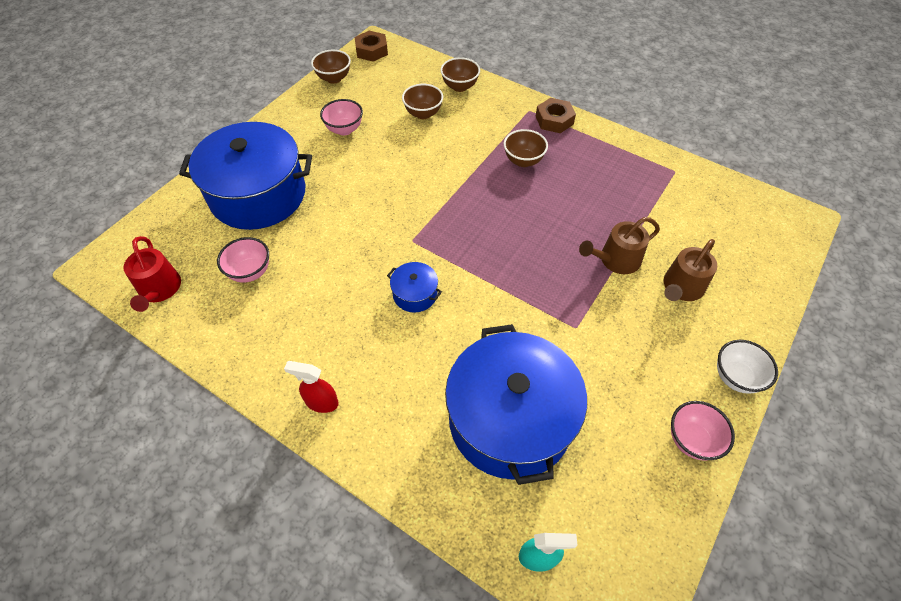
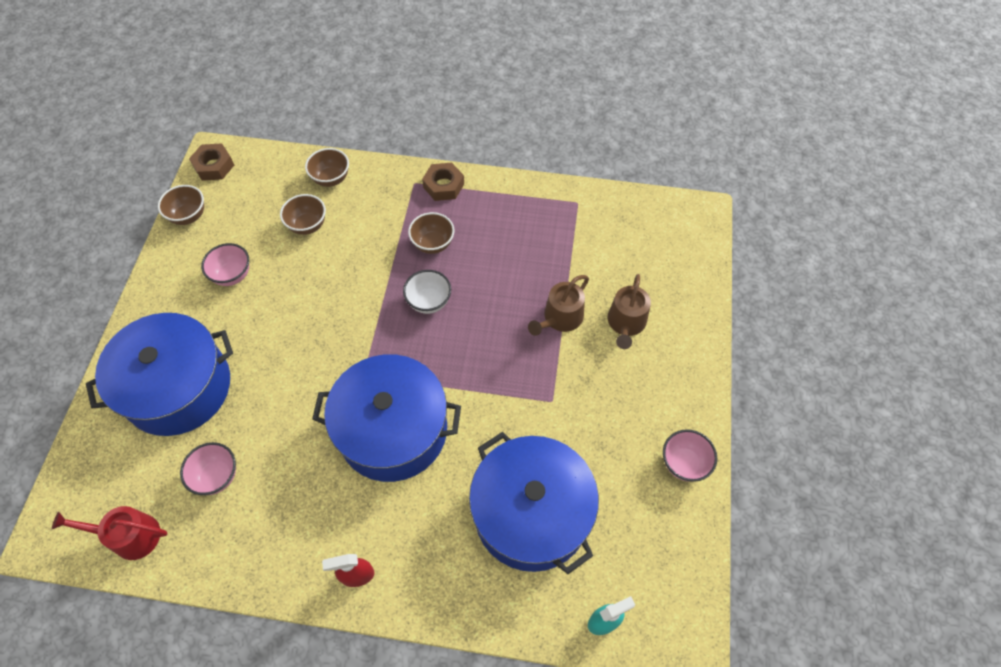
camera: 25 degrees left, 5 degrees up
(159, 289) = (130, 536): red watering can -> red watering can turned 135 degrees clockwise
(415, 294) = (393, 430): blue pot -> blue pot, size x2.41
(735, 377) = (698, 391): white bowl -> white bowl (429, 302)

